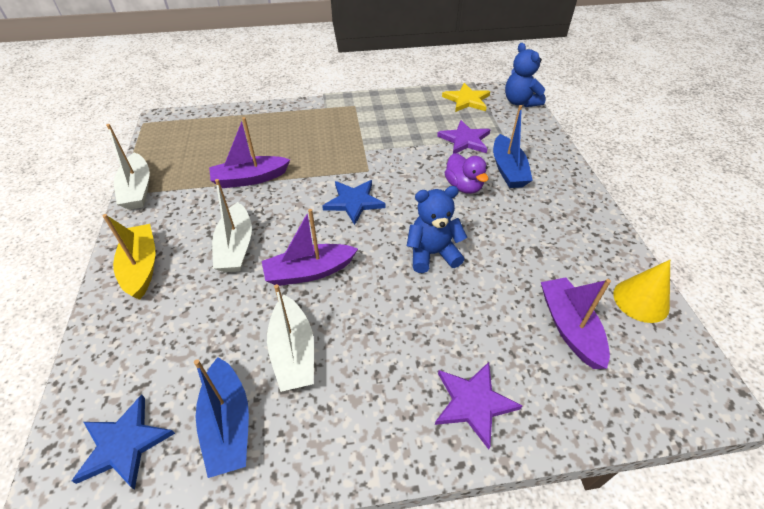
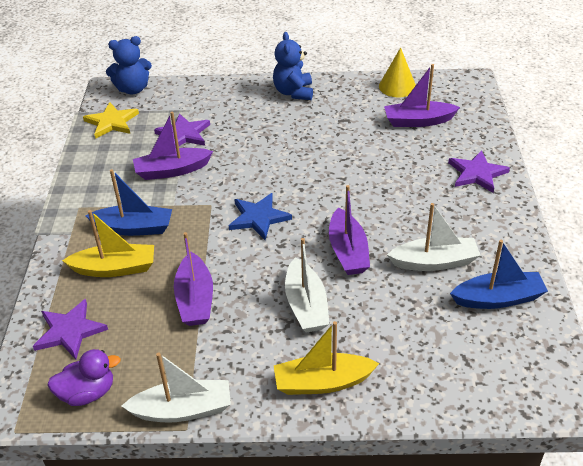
camera: 80 degrees left, 5 degrees down
(124, 444) = (518, 361): blue star -> none
(224, 126) = (70, 331): none -> purple star
(236, 247) = (306, 305): white boat -> white boat turned 75 degrees clockwise
(286, 134) = (115, 268): none -> yellow boat
(410, 142) = (172, 170): none -> purple boat
(432, 254) = (338, 175): blue teddy bear -> blue teddy bear (293, 92)
(463, 186) = (255, 145): purple duck -> purple duck (87, 393)
(508, 170) = (239, 116): blue boat -> blue boat (134, 228)

